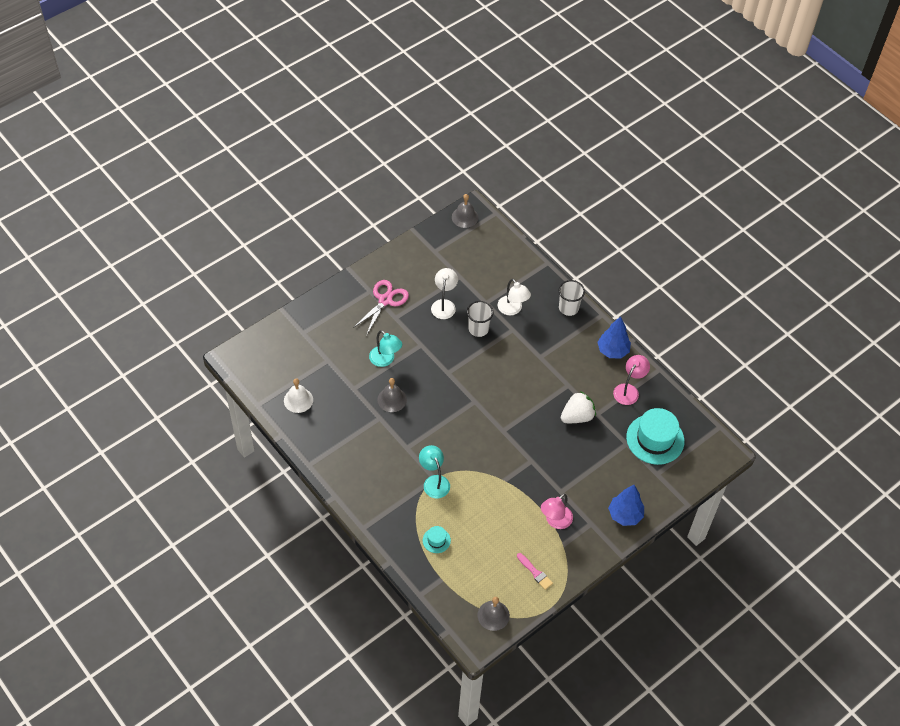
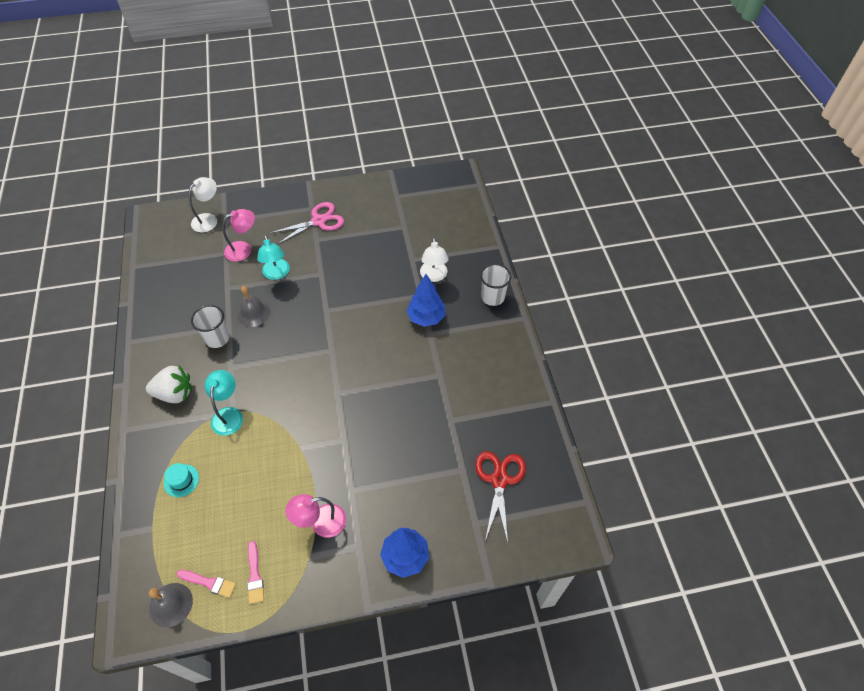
camera: 30 degrees right, 0 degrees up
(298, 400) = (170, 277): white bell -> none
(444, 305) = (370, 246): white lamp -> white lamp (208, 219)
(465, 217) = (447, 177): grey bell -> none
(478, 329) = (387, 281): white cup -> white cup (217, 338)
(508, 591) = (209, 583): none -> pink brush
(577, 416) = (427, 413): white strawberry -> white strawberry (175, 393)
(613, 351) = (512, 360): blue tree -> blue tree (426, 318)
(629, 390) = (503, 410): pink lamp -> pink lamp (243, 249)
(655, 439) = (499, 480): turquoise hat -> red scissors

